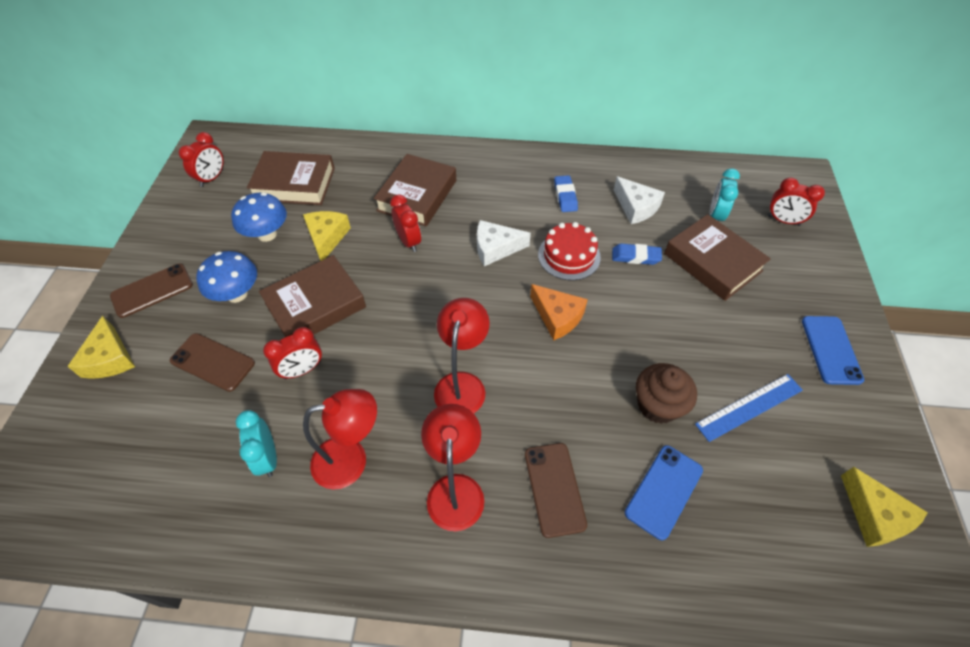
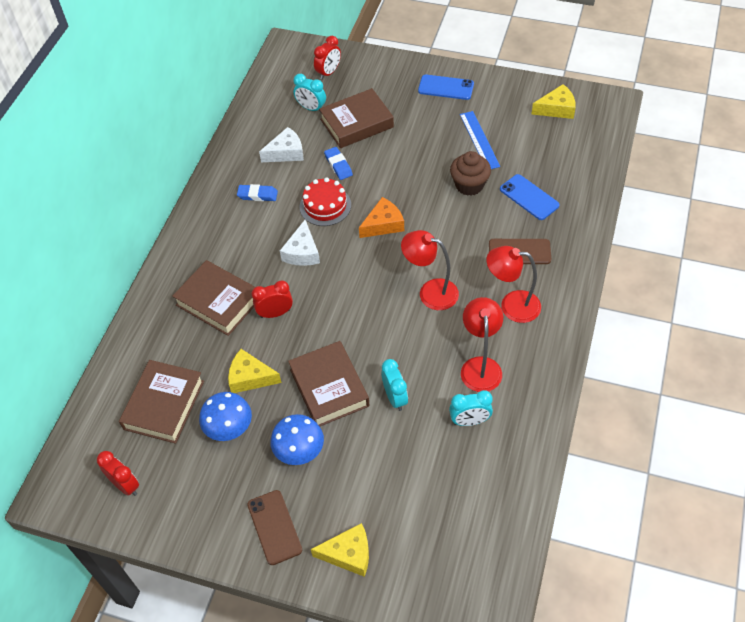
camera: 75 degrees left, 0 degrees up
(212, 362) = (372, 466): brown phone -> none
(302, 370) = (395, 398): red clock -> turquoise clock
(635, 257) = (338, 165): blue eraser -> blue eraser turned 45 degrees counterclockwise

